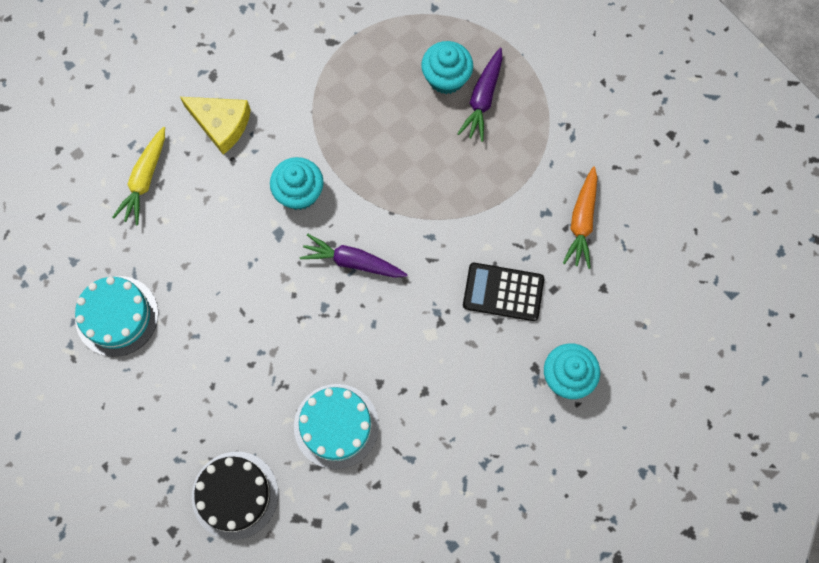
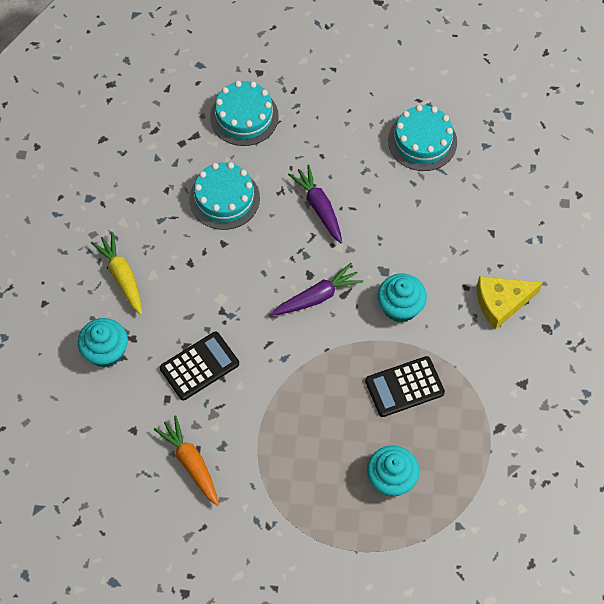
camera: 135 degrees right, 10 degrees down
(145, 179) = (504, 226): yellow carrot -> yellow carrot (122, 277)
(235, 495) = (244, 116): black cake -> turquoise cake
(365, 131) = (404, 387): none -> black calculator
(483, 99) = (349, 488): purple carrot -> purple carrot (319, 207)

